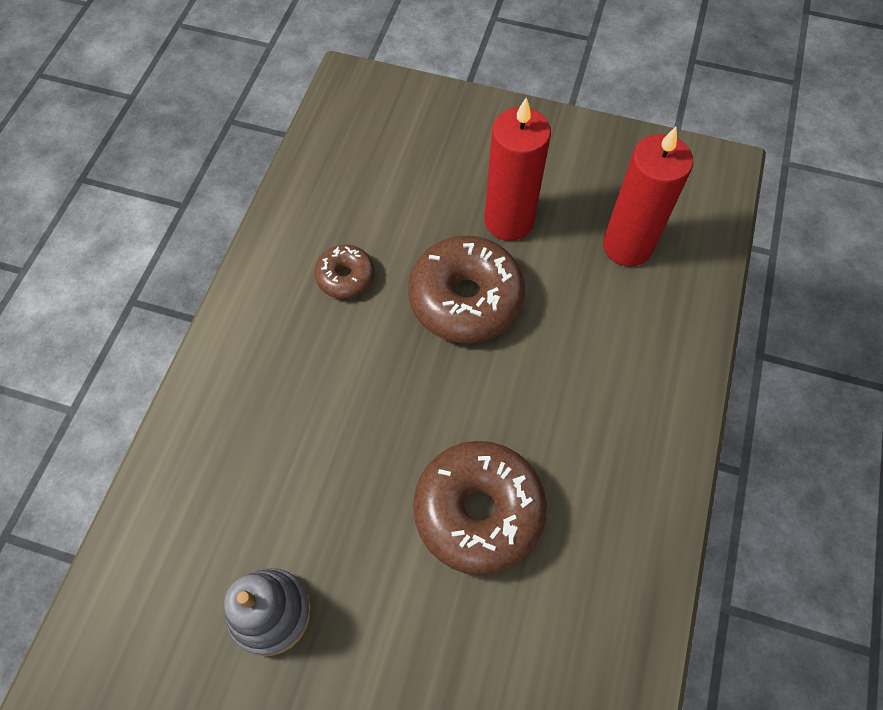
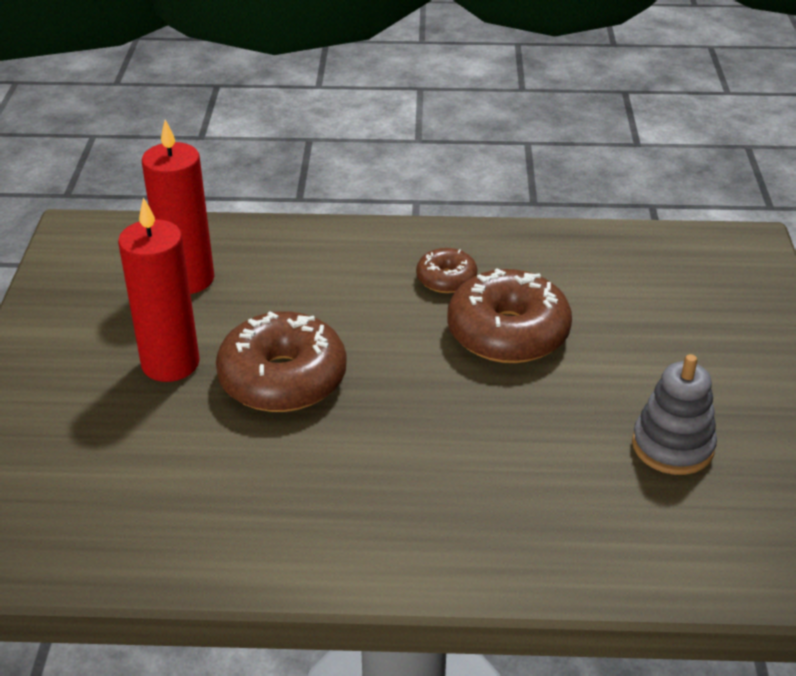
camera: 105 degrees left, 25 degrees down
(345, 277) = (280, 481): brown donut -> brown donut (446, 279)

